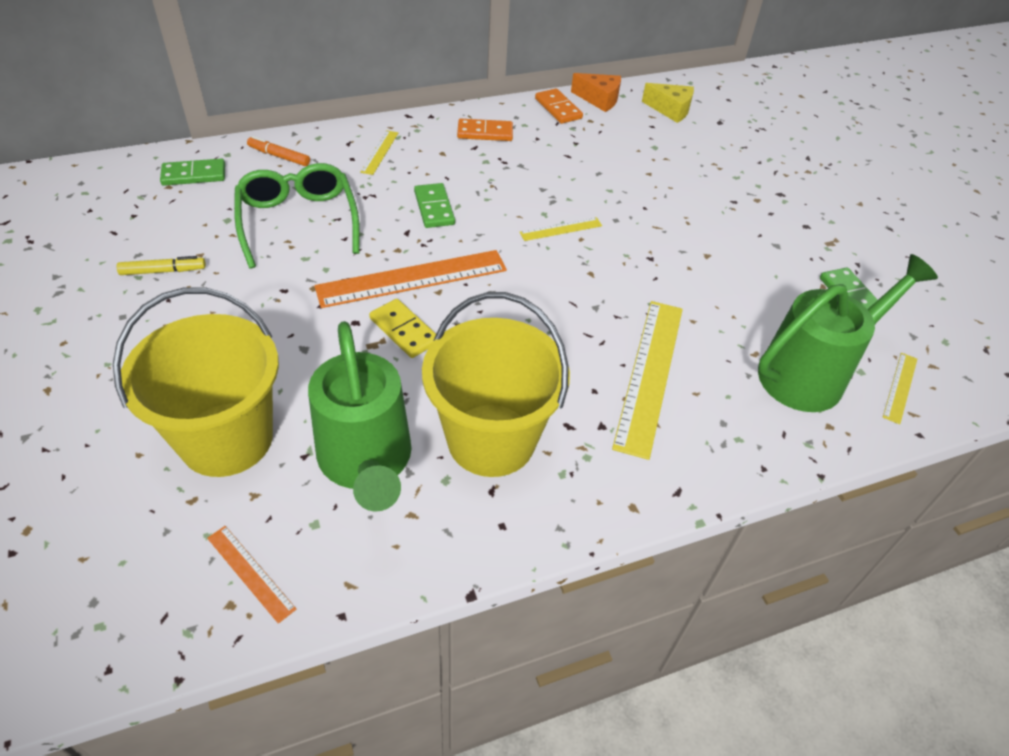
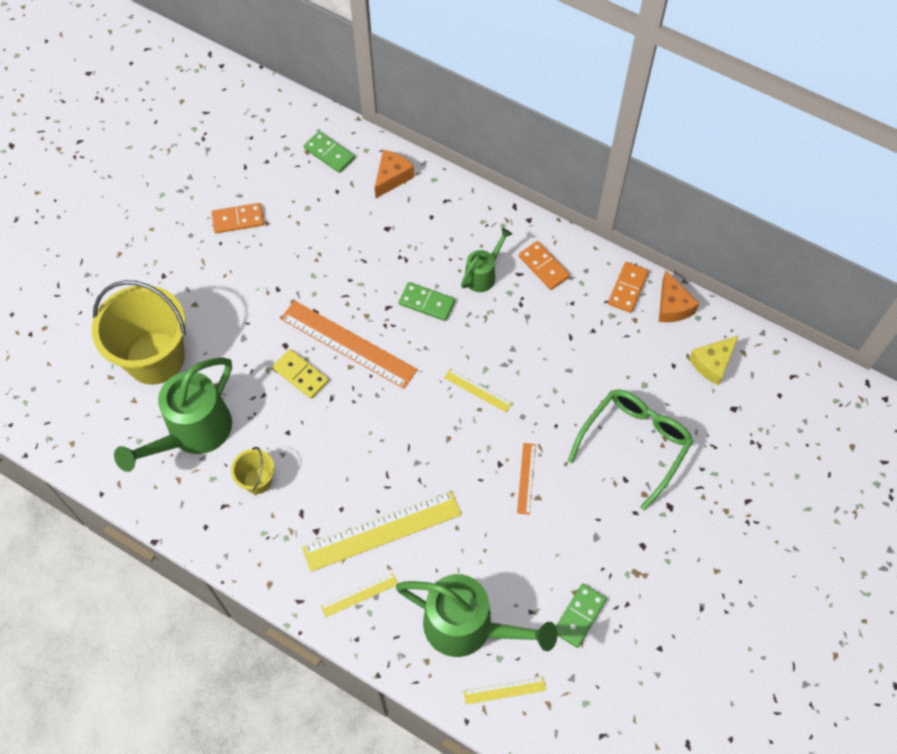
camera: 55 degrees right, 15 degrees up
(163, 271) = (238, 219): yellow marker -> orange domino
(250, 573) = (93, 437): orange ruler -> orange ruler (526, 478)
(279, 156) = (392, 177): orange marker -> orange cheese
(298, 221) = (341, 243): green glasses -> green glasses (634, 444)
(380, 152) = (454, 226): yellow ruler -> yellow ruler (359, 595)
(404, 330) = (301, 375): yellow domino -> yellow domino turned 60 degrees counterclockwise
(434, 208) = (426, 303): green domino -> green domino turned 75 degrees clockwise
(449, 164) = (483, 275): none -> green watering can
(491, 440) = (257, 481): yellow bucket -> yellow bucket, size x0.46
(670, 110) = (712, 363): yellow cheese -> yellow cheese turned 60 degrees clockwise

